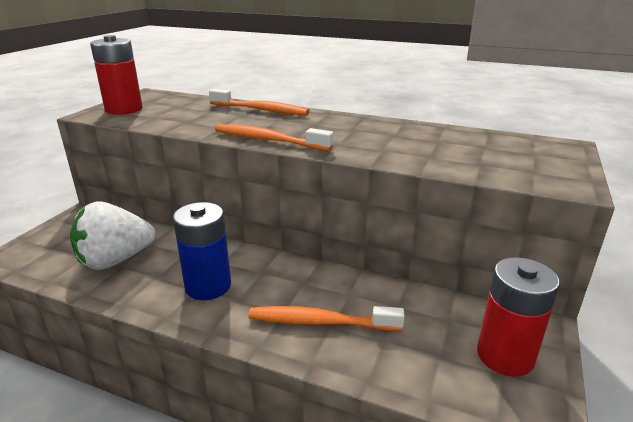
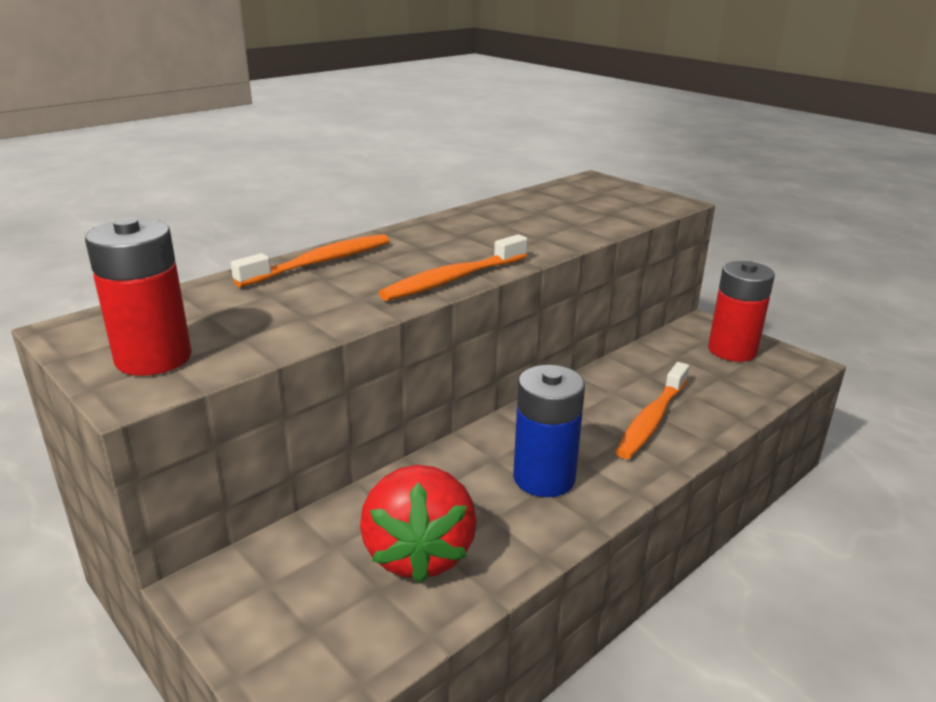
camera: 65 degrees left, 0 degrees up
(115, 260) = (419, 553): white strawberry -> red strawberry

